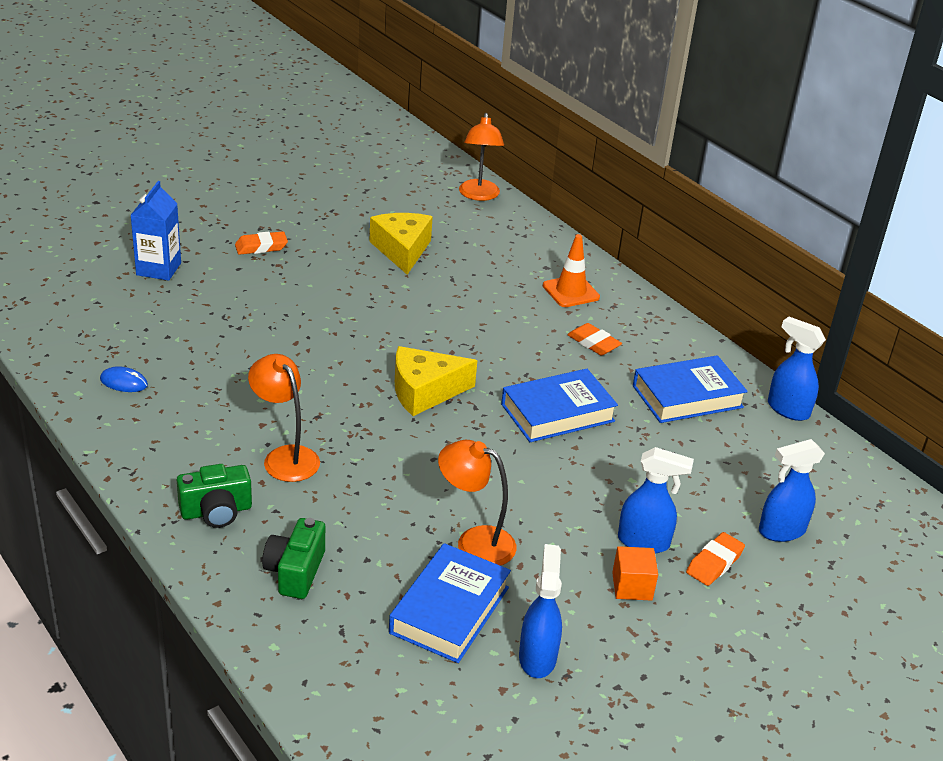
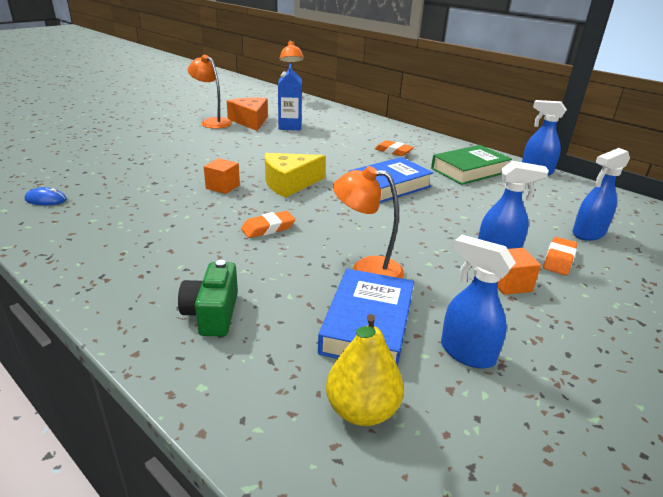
camera: 10 degrees left, 5 degrees down
(158, 269) = (79, 140): blue carton -> blue carton (290, 126)
(216, 511) = (130, 276): green camera -> none
(261, 247) = (154, 126): orange eraser -> orange eraser (268, 228)
(285, 457) = (188, 231): orange lamp -> orange lamp (212, 122)
(337, 386) = (223, 187): none -> orange cube
(402, 250) = (250, 121): yellow cheese -> orange cheese
(412, 693) = (362, 410): none -> yellow pear
(537, 657) = (466, 353): blue spray bottle -> blue spray bottle turned 45 degrees counterclockwise
(571, 291) = (366, 131): orange traffic cone -> none
(687, 396) = (469, 170): blue book -> green book

